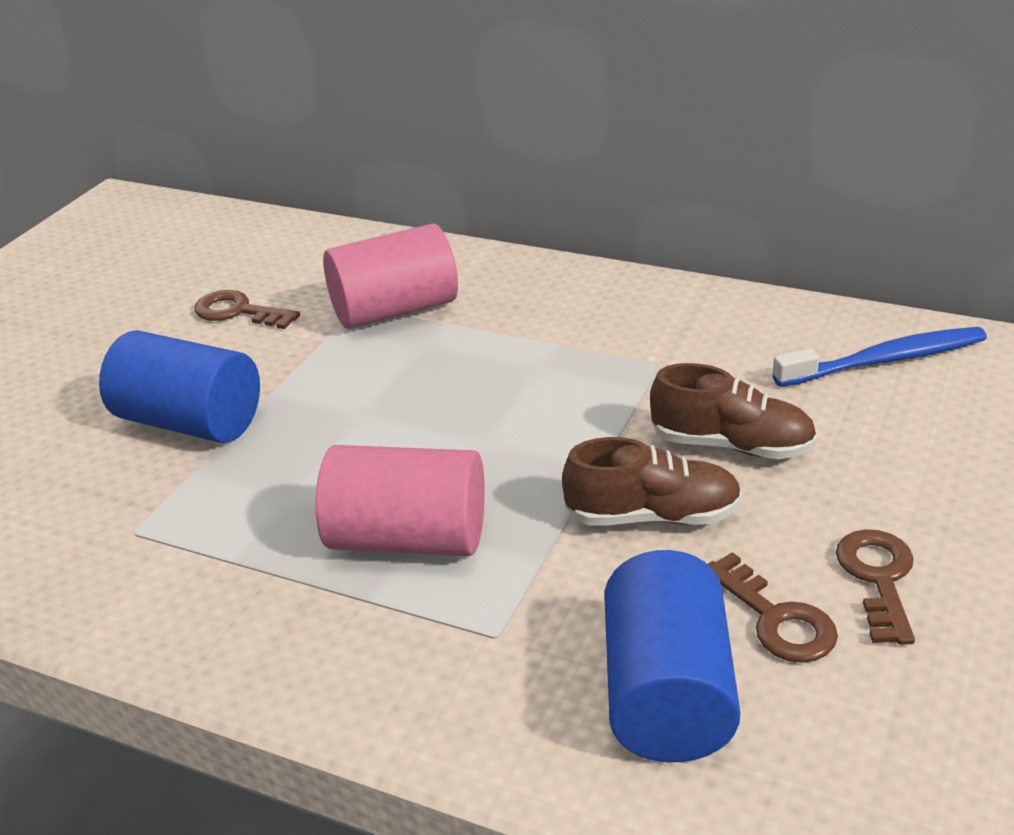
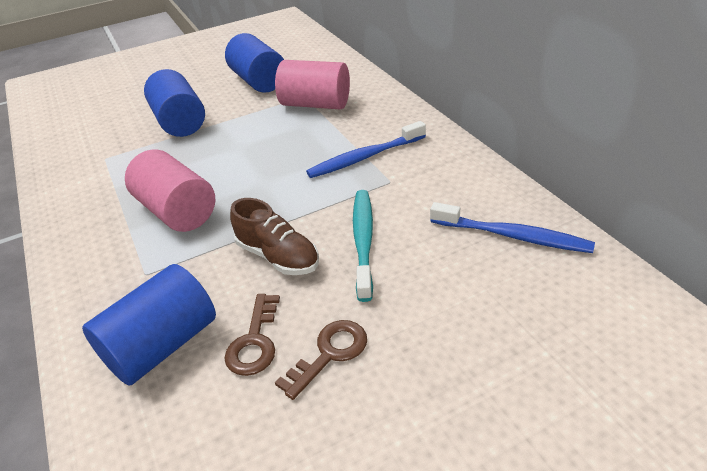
camera: 40 degrees right, 5 degrees up
(238, 312) = (258, 81): brown key -> blue cylinder
(581, 350) = (365, 157): none -> blue toothbrush
(731, 445) = (363, 241): brown shoe -> turquoise toothbrush

